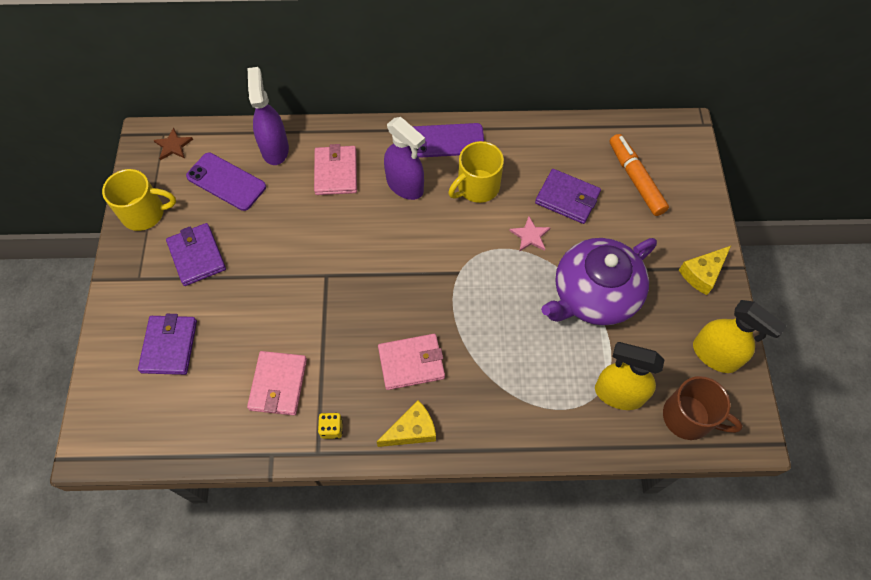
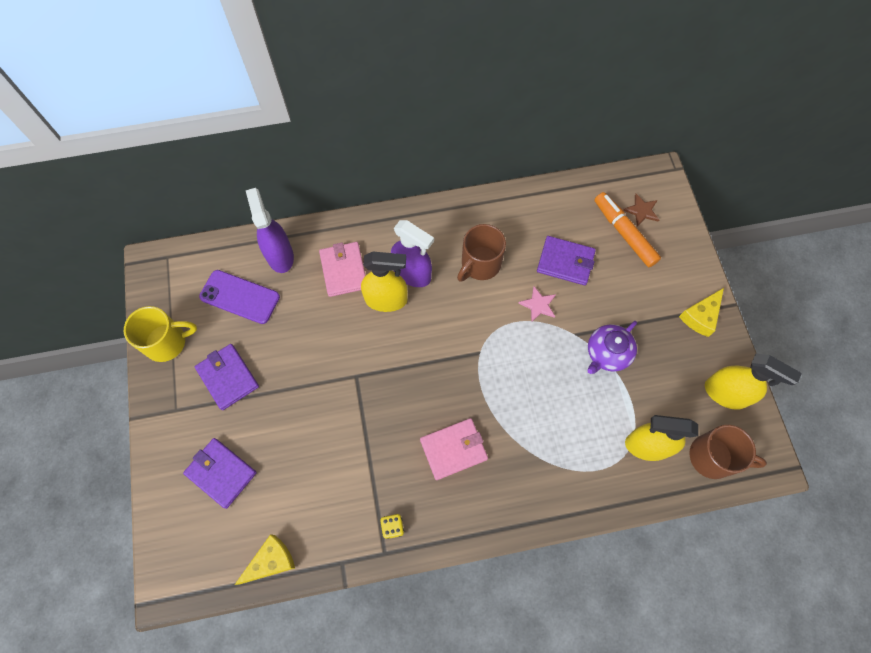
camera: 10 degrees left, 5 degrees up
(169, 346) = (221, 473): purple wallet -> purple wallet turned 45 degrees counterclockwise
(173, 146) = (180, 268): brown star -> brown star (642, 211)
(278, 384) = (333, 492): pink wallet -> none
(373, 207) = (386, 300): none -> yellow spray bottle
(412, 430) = (467, 515): yellow cheese -> yellow cheese (271, 561)
(446, 141) = (442, 222): purple phone -> none
(477, 187) = (480, 264): yellow mug -> brown mug
(594, 294) = (607, 353): purple teapot -> purple teapot, size x0.57

